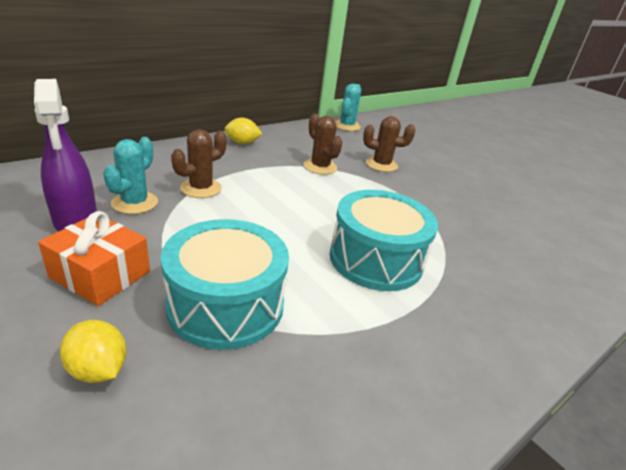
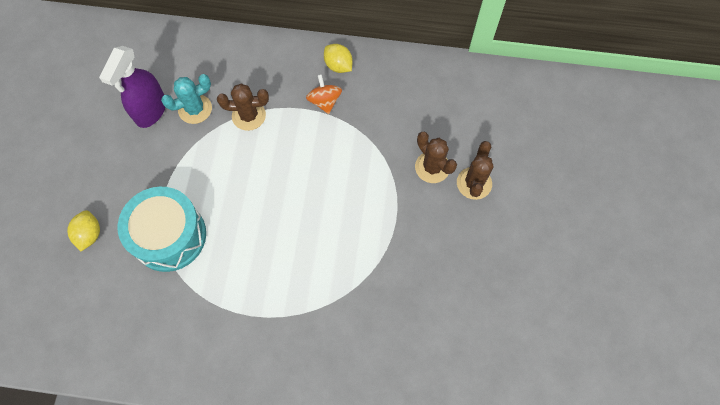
camera: 50 degrees right, 35 degrees up
(100, 274) = (131, 169): orange gift -> none
(258, 161) = (324, 101): none -> orange spinning top
(320, 167) = (369, 138): brown cactus -> brown cactus (474, 183)
(346, 126) = (480, 83): turquoise cactus -> none
(376, 259) = (287, 265): turquoise drum -> none

